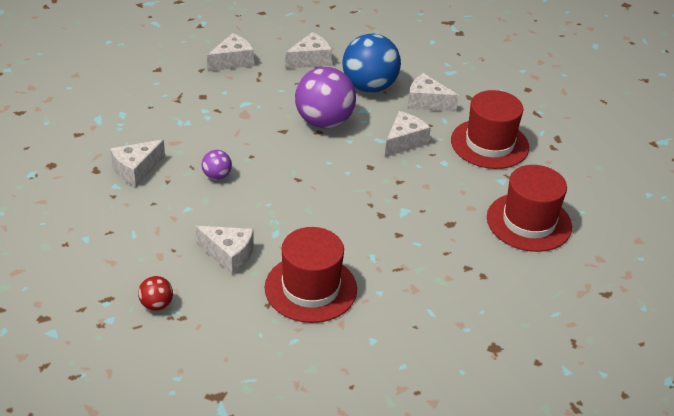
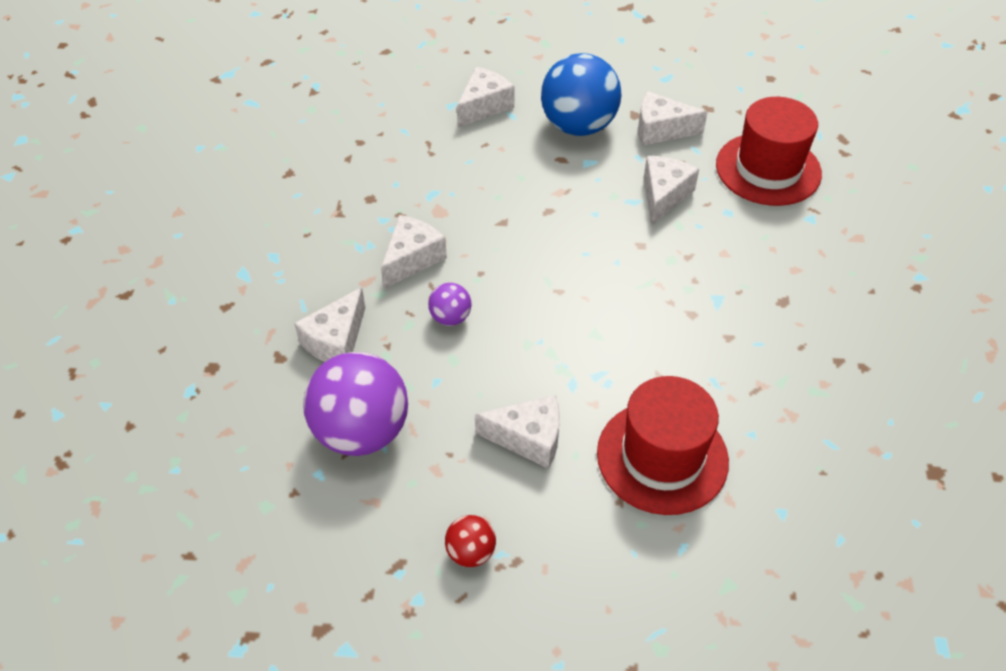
camera: 15 degrees left, 10 degrees up
(232, 61) = (384, 134): white cheese -> white cheese (412, 259)
(324, 122) = (548, 194): purple ball -> purple ball (361, 431)
(529, 222) = (875, 270): red hat -> none

